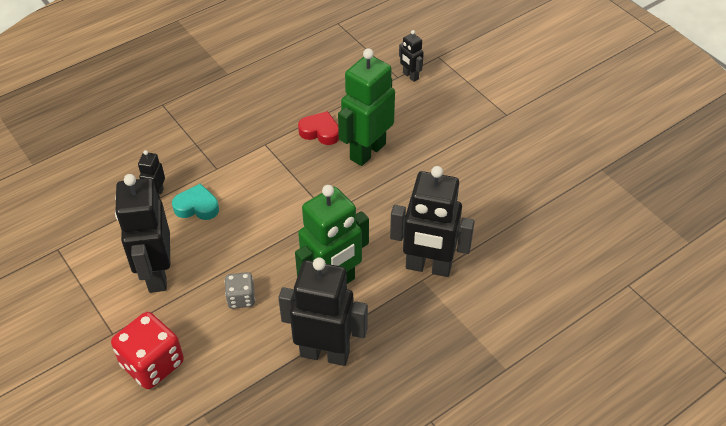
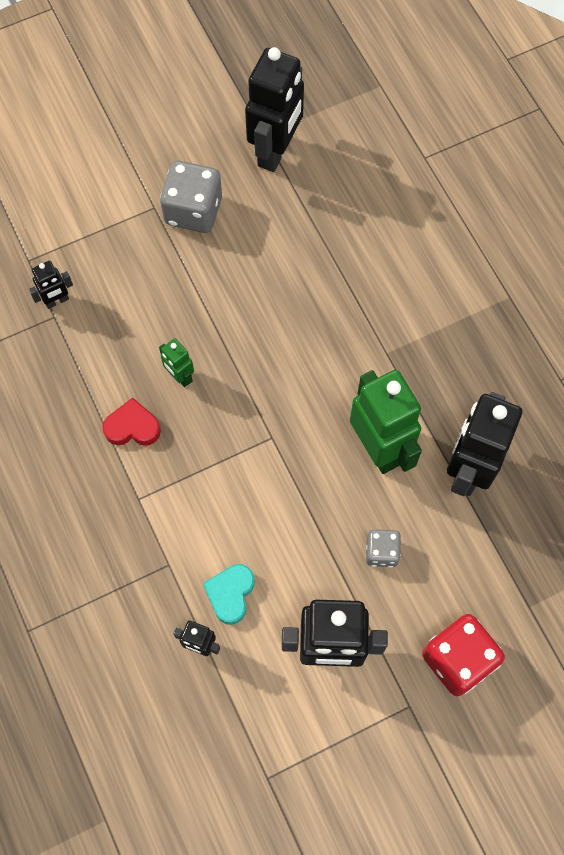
camera: 80 degrees left, 20 degrees up
(320, 132) = (132, 427): red heart -> red heart turned 60 degrees clockwise
(367, 151) = (180, 376): green robot -> green robot, size x0.47
(428, 267) = (370, 343): black robot -> black robot (276, 151)
(512, 137) = (193, 210): none -> grey dice

